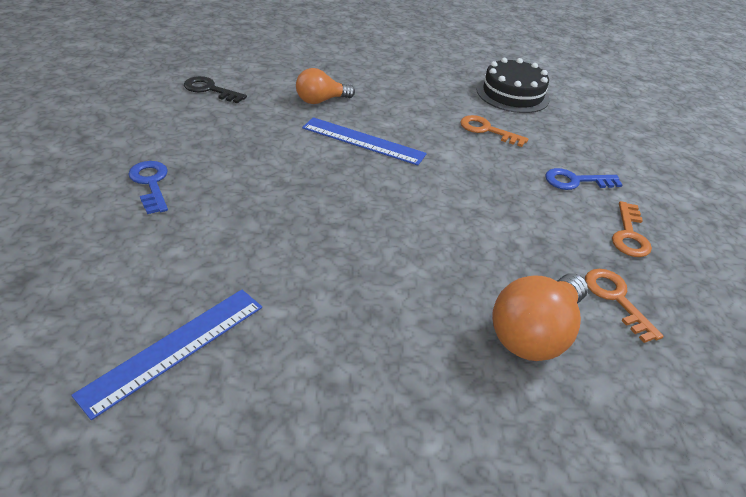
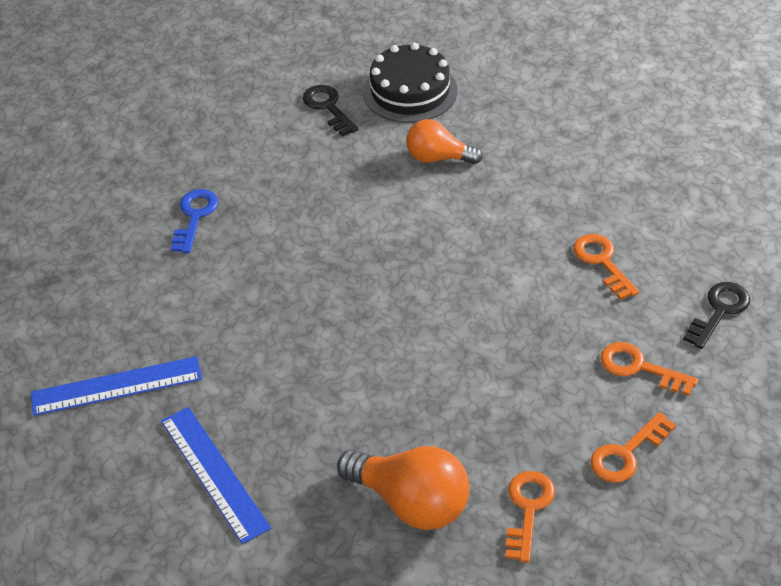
camera: 40 degrees right, 5 degrees up
(363, 141) = (438, 230): blue ruler -> blue ruler (214, 473)
(512, 94) = (697, 217): black cake -> black cake (410, 91)
(534, 333) = (411, 503): orange light bulb -> orange light bulb turned 135 degrees counterclockwise
(576, 181) = (639, 368): blue key -> orange key
(580, 137) = (719, 311): none -> black key

